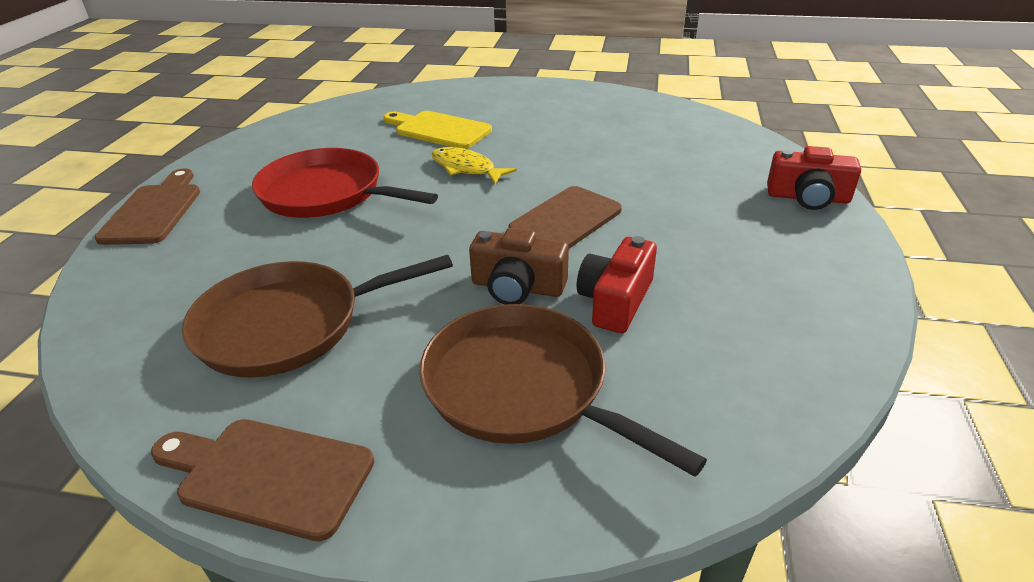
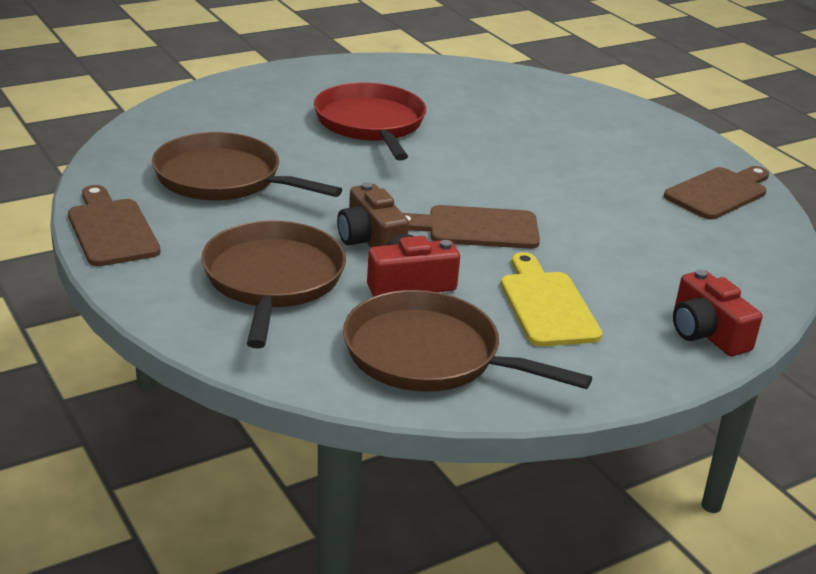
camera: 45 degrees right, 5 degrees down
(154, 211) = (263, 79): brown cutting board -> brown cutting board (719, 192)
(439, 130) = (529, 125): yellow cutting board -> yellow cutting board (546, 305)
(466, 168) = (490, 160): yellow fish -> none
(748, 348) = (429, 355): none -> brown pan

